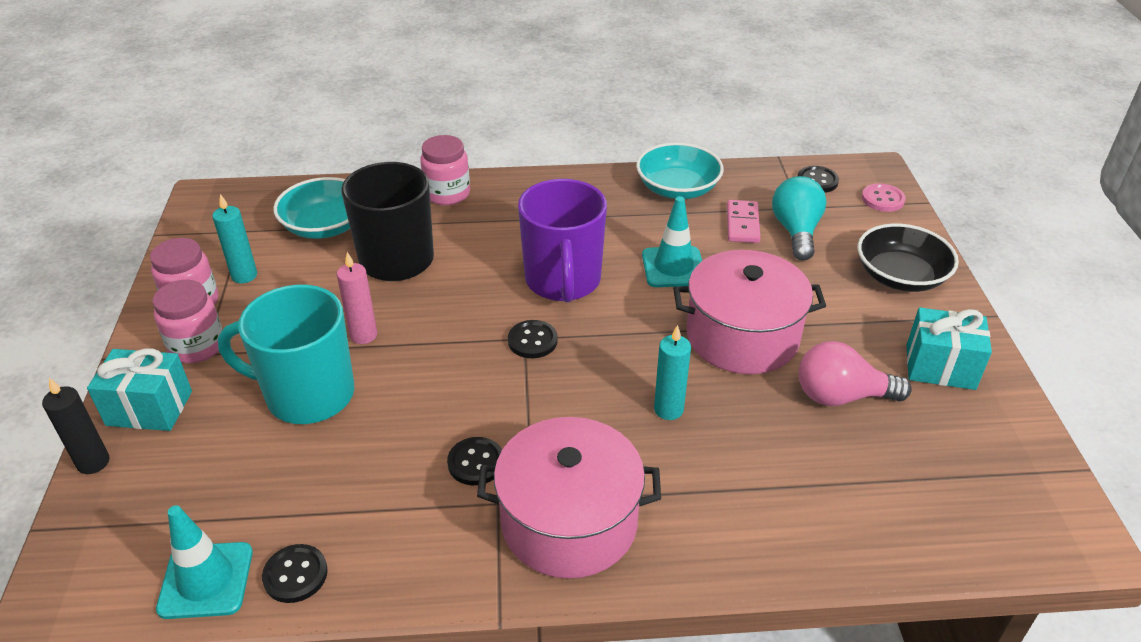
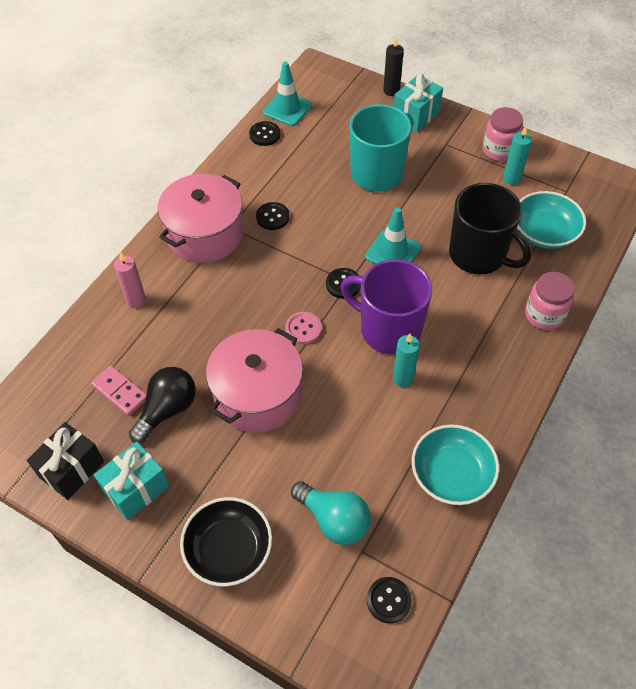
camera: 125 degrees right, 15 degrees up
(197, 346) = (454, 143): pink jar -> none
(363, 335) = (410, 211): pink candle -> pink candle (136, 300)
(668, 409) = (235, 316): turquoise candle -> turquoise candle (403, 378)
(673, 267) = (355, 403): turquoise traffic cone -> turquoise traffic cone (393, 252)
(743, 224) = (371, 487): pink domino -> pink domino (120, 392)
(841, 396) = (167, 410): pink light bulb -> black light bulb
(882, 199) = (324, 634): pink button -> pink button (303, 329)
(994, 431) = (72, 469): none -> black gift

